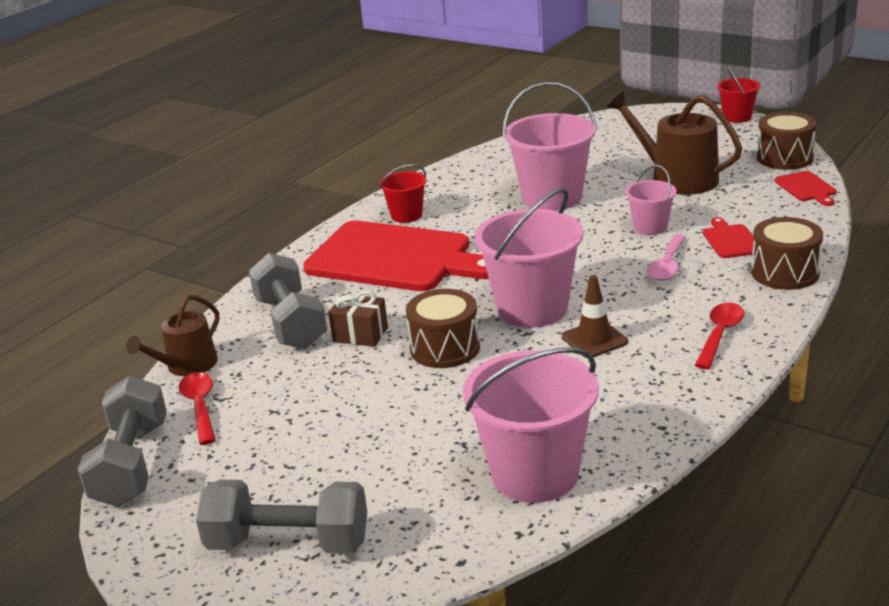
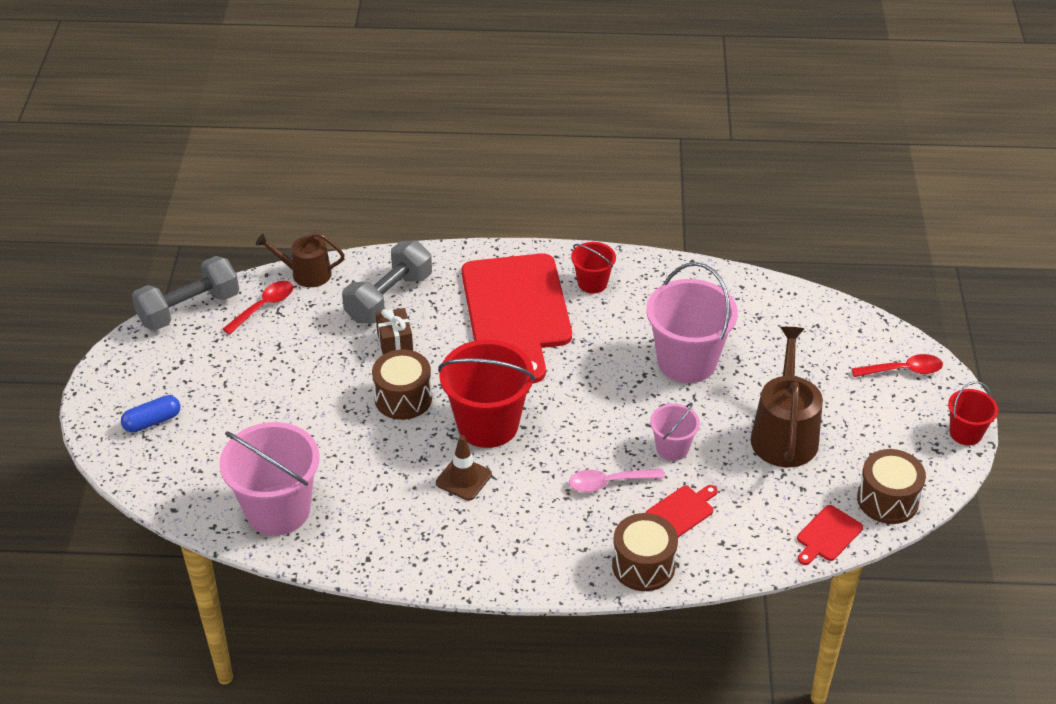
camera: 55 degrees right, 15 degrees up
(288, 543) = (152, 421): grey dumbbell -> blue capsule
(532, 309) = (488, 424): pink bucket -> red bucket
(720, 335) = (514, 552): red spoon -> red spoon (903, 370)

